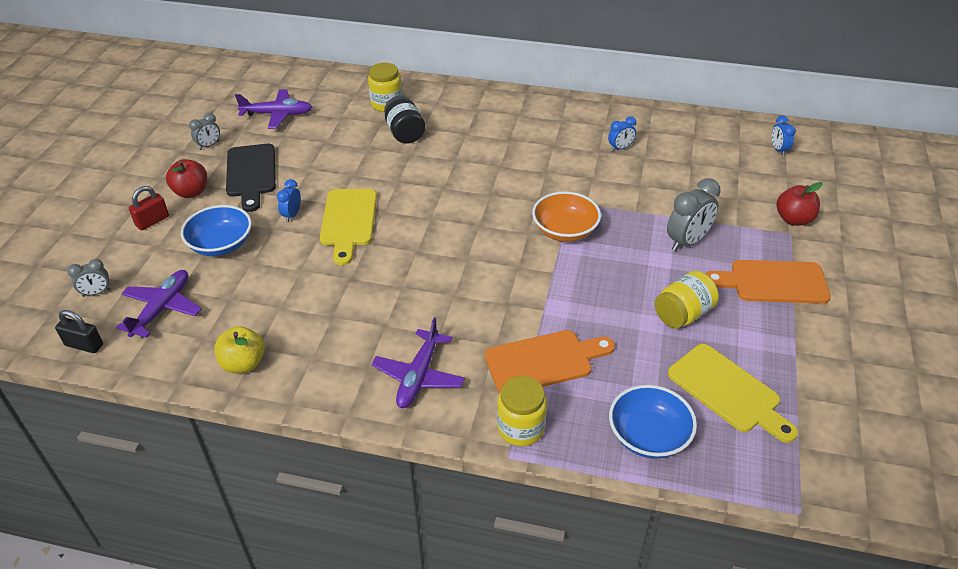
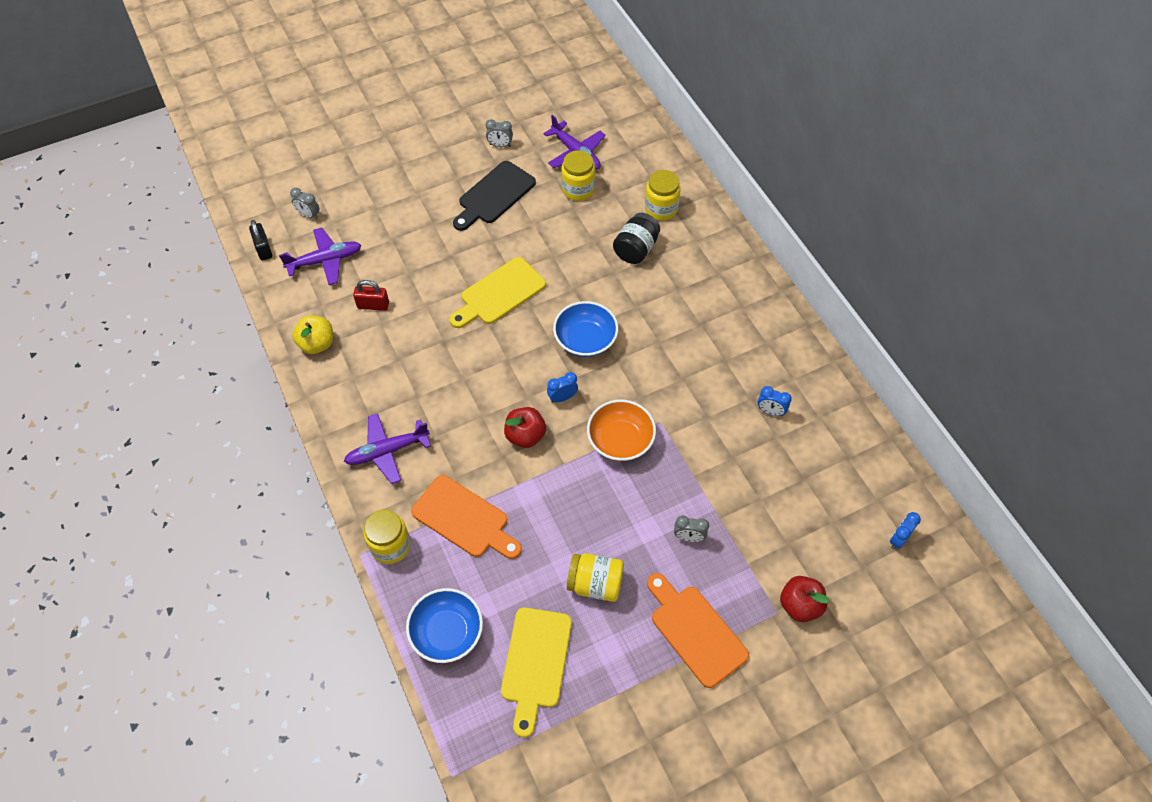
camera: 50 degrees right, 15 degrees up
(152, 221) = (395, 184): red padlock -> red padlock (373, 305)
(191, 192) = (443, 179): red apple -> red apple (525, 436)
(221, 244) = (408, 241): blue bowl -> blue bowl (585, 340)
(292, 215) = (474, 255): blue clock -> blue clock (562, 397)
(311, 131) = (578, 189): none -> yellow jar
(687, 242) = (689, 537): grey clock -> grey clock, size x0.56

